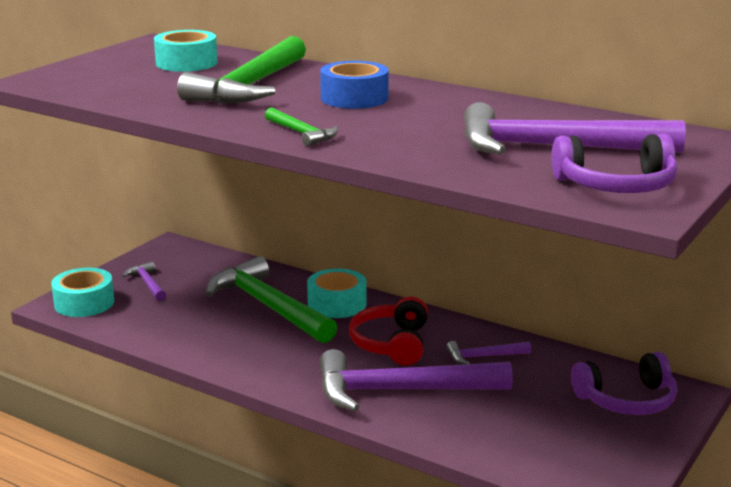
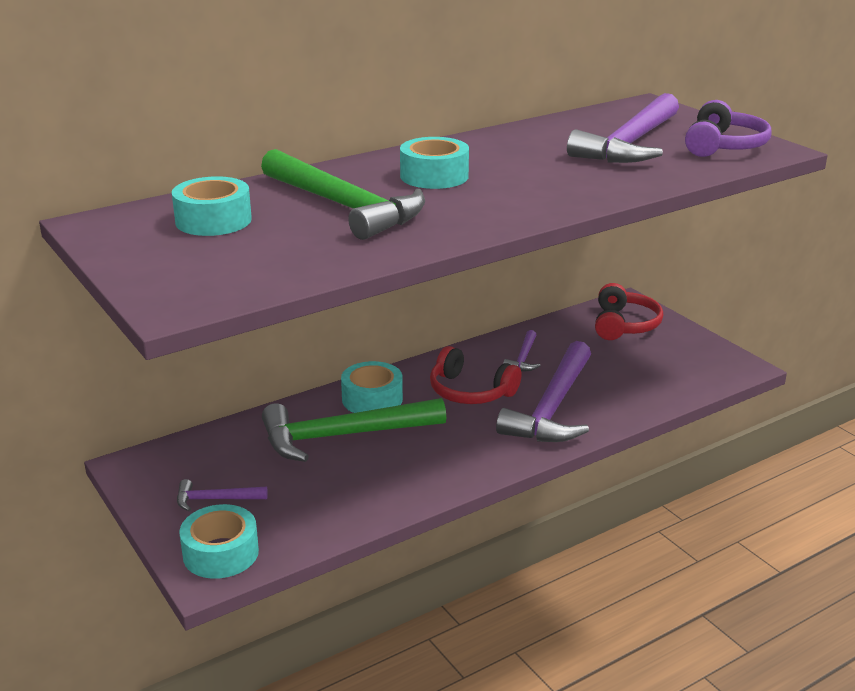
camera: 65 degrees left, 5 degrees up
(302, 133) = (521, 210): green hammer -> none
(354, 98) = (434, 176): blue tape -> turquoise tape
(627, 400) = (624, 325): purple headphones -> red headphones

